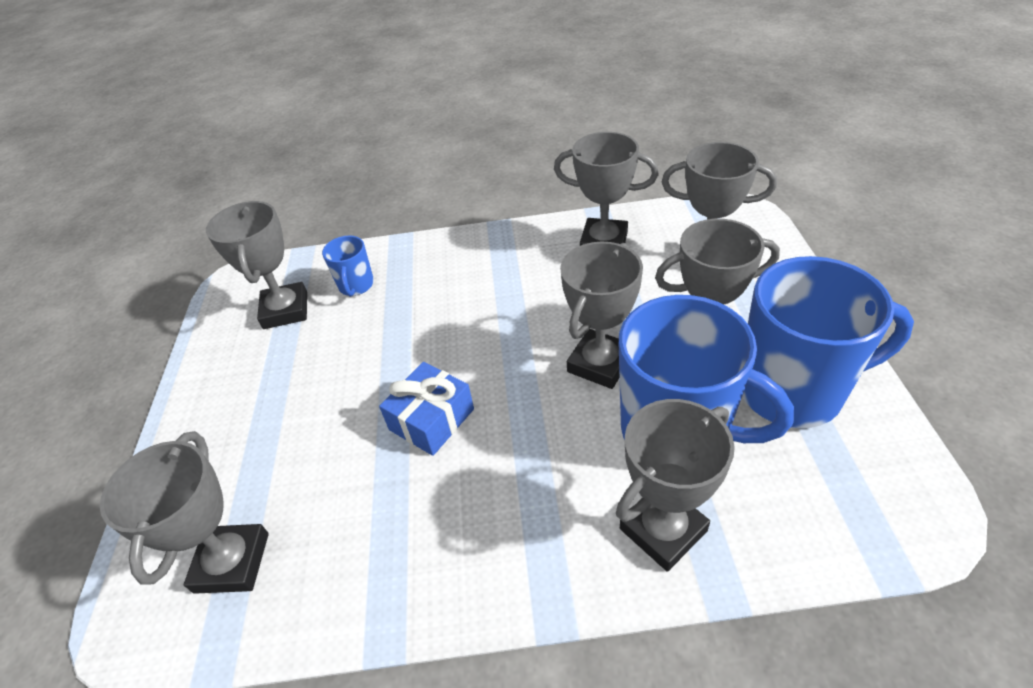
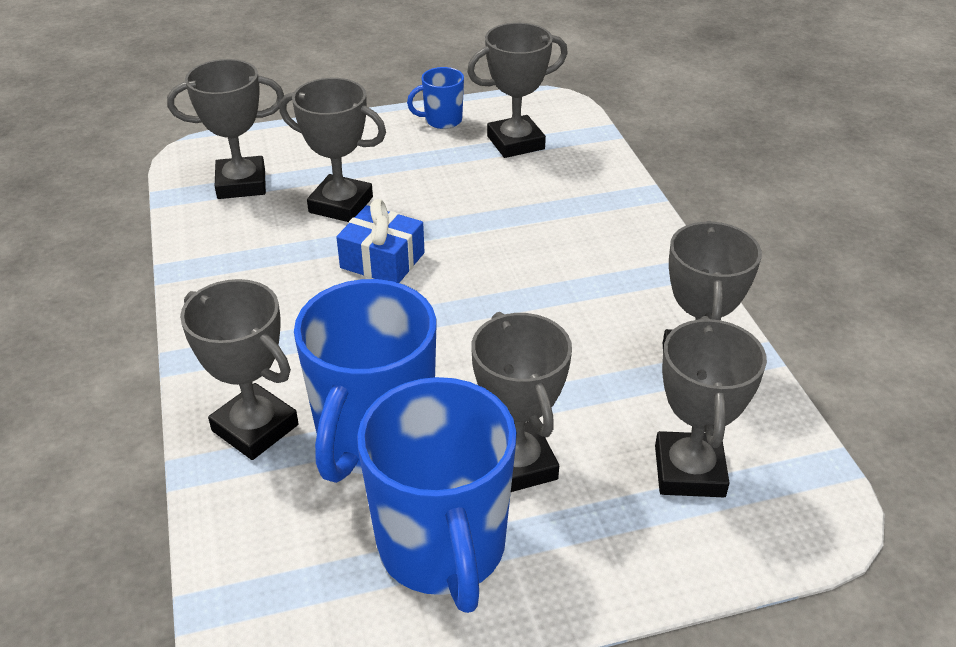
camera: 75 degrees right, 5 degrees down
(356, 286) = (561, 178): blue mug -> blue mug (442, 120)
(600, 363) = (468, 373): grey trophy -> grey trophy (341, 205)

